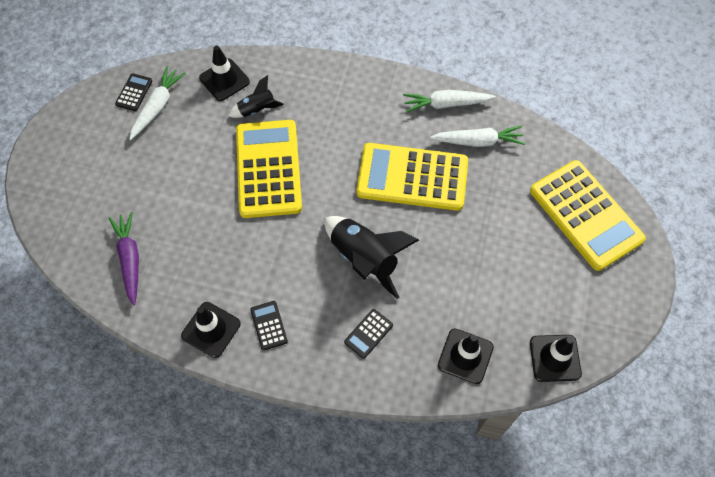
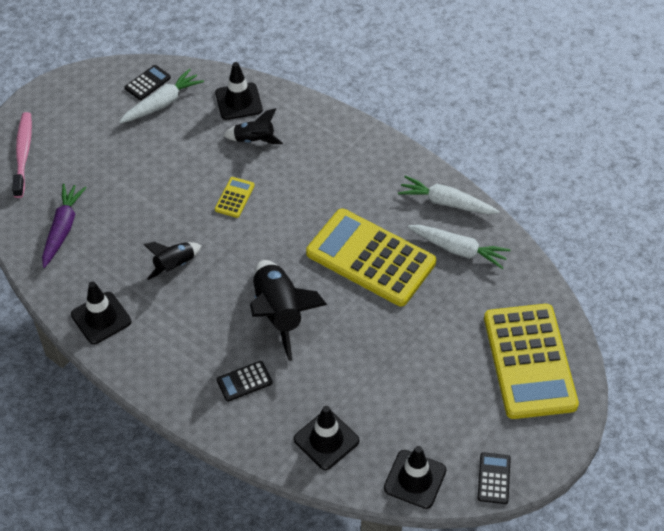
camera: 25 degrees right, 10 degrees down
(54, 202) = (23, 154): none -> pink toothbrush
(250, 252) = (174, 265): none -> black rocket
(268, 169) = (234, 197): yellow calculator -> yellow calculator, size x0.40
(269, 325) = (155, 336): black calculator -> black calculator (494, 478)

